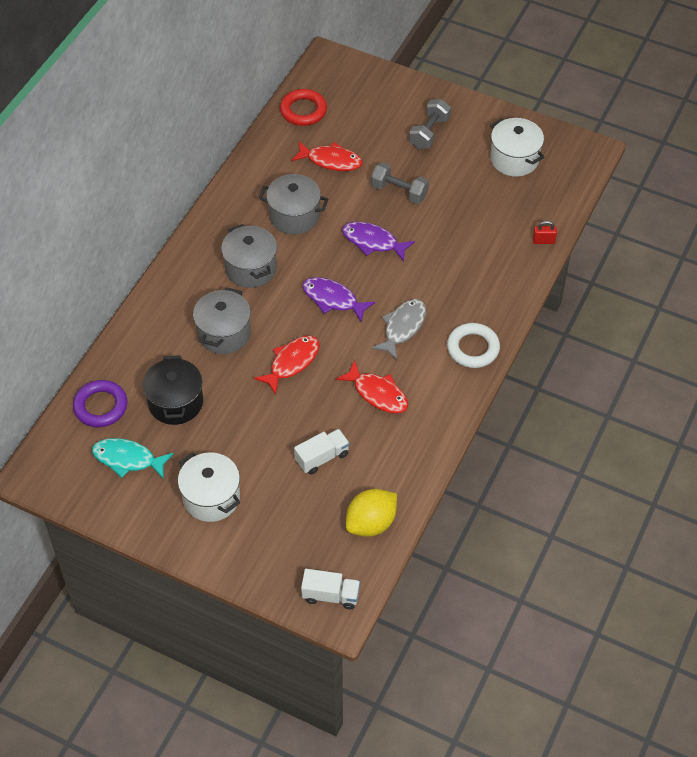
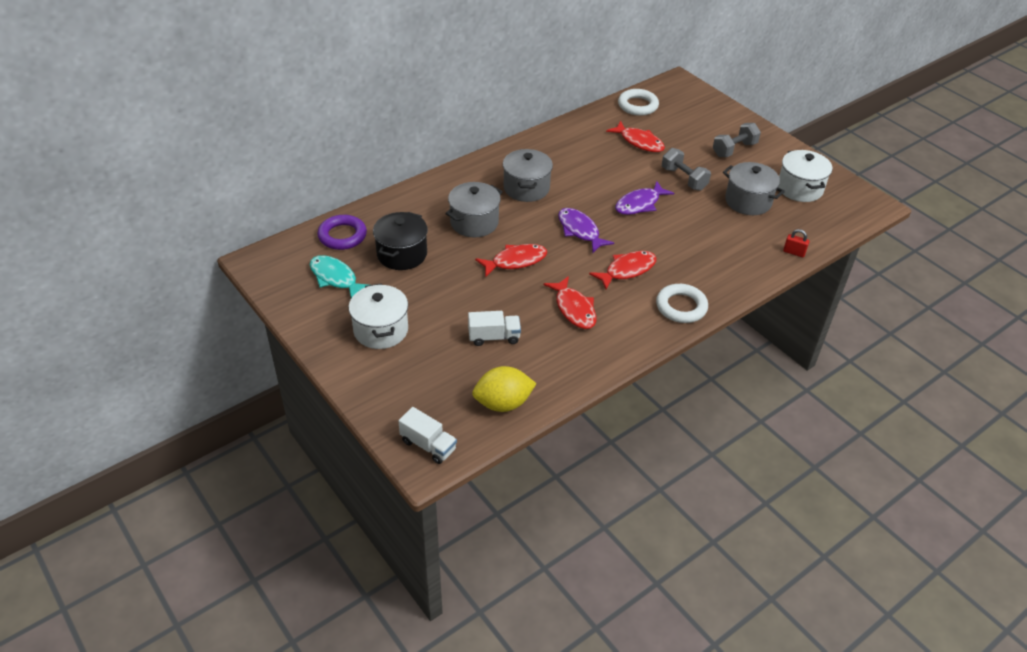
camera: 25 degrees right, 10 degrees down
(294, 216) = (585, 167): grey pot -> grey pot (748, 201)
(303, 110) = (637, 105): red ring -> white ring
(373, 242) = (640, 204): purple fish -> purple fish turned 90 degrees counterclockwise
(403, 327) = (627, 270): grey fish -> red fish

